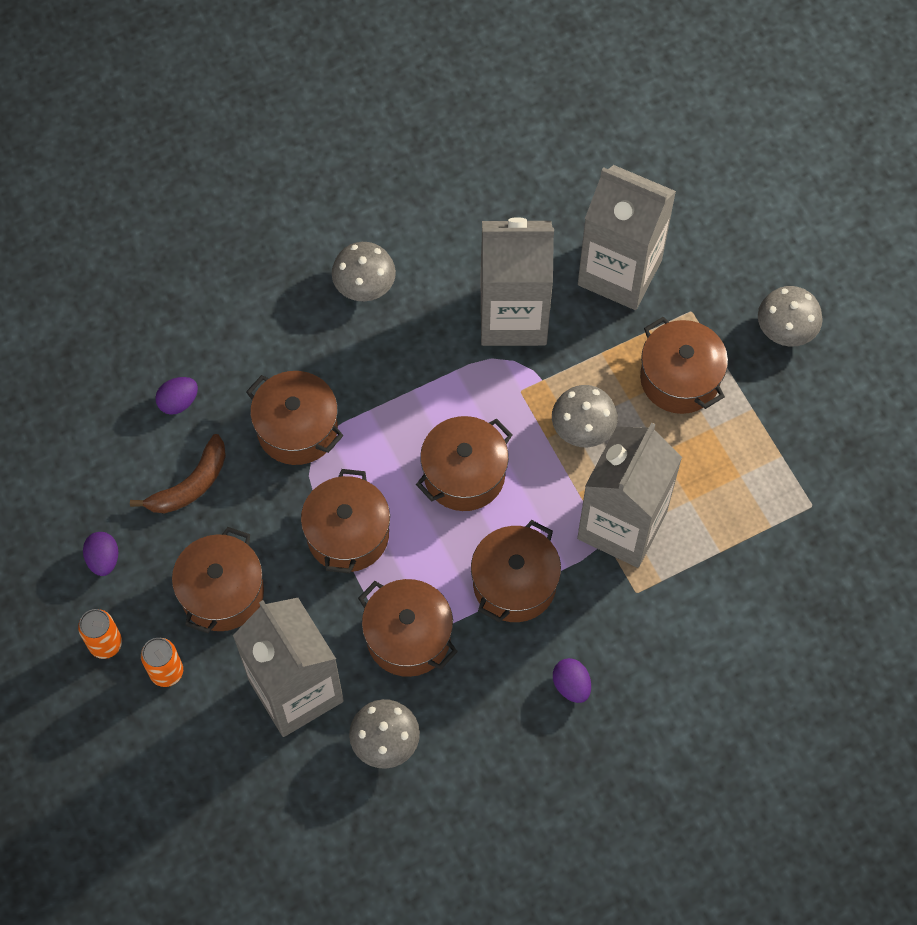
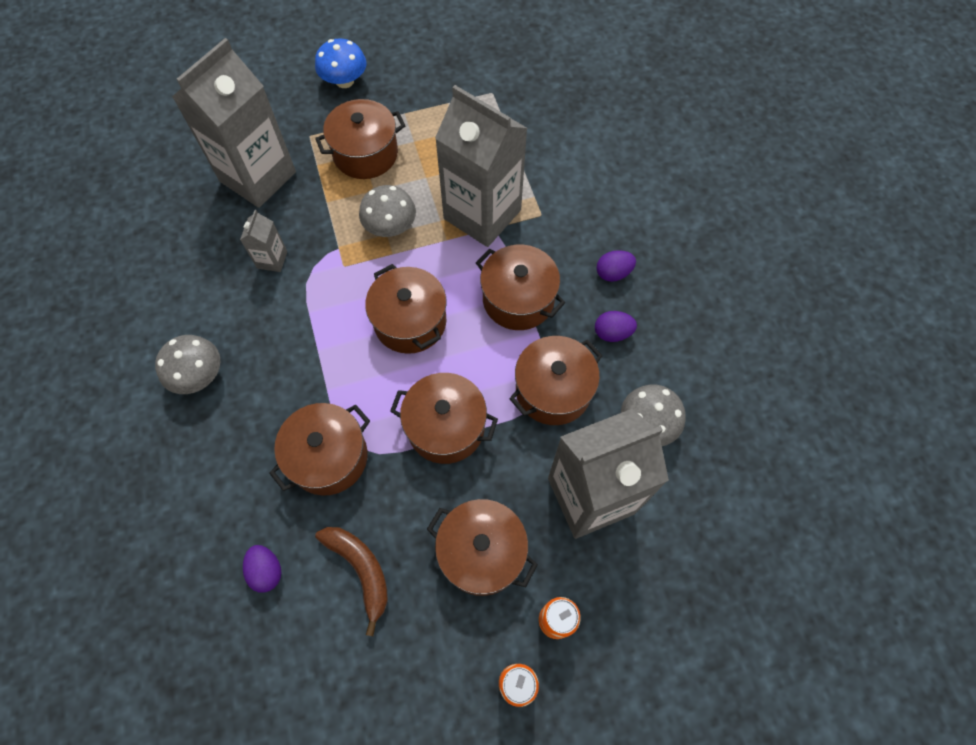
camera: 80 degrees left, 0 degrees up
(103, 559) = (423, 674): purple egg -> purple egg (612, 333)
(513, 316) = (272, 260): grey carton -> grey carton, size x0.43
(785, 329) = (344, 81): grey mushroom -> blue mushroom

